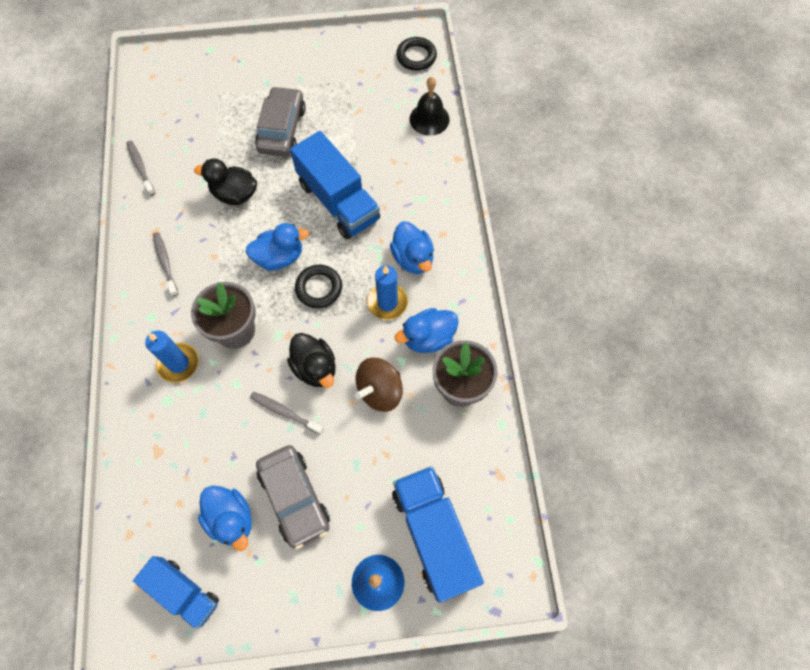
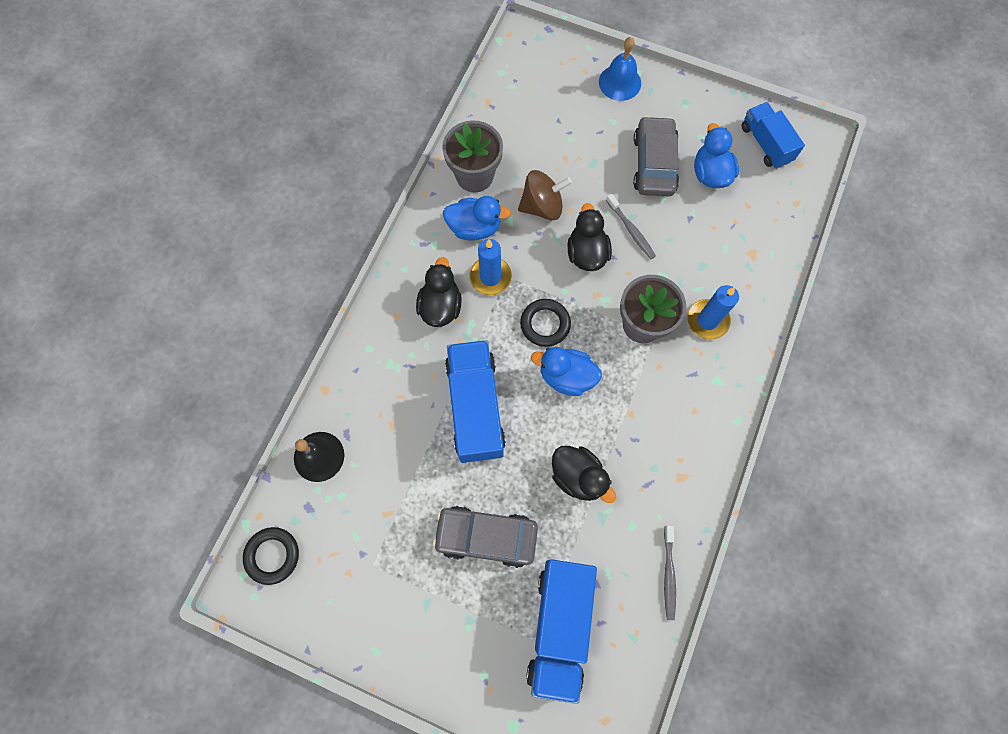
camera: 150 degrees left, 5 degrees up
(165, 263) = (683, 432): grey toothbrush -> none
(282, 129) = (486, 537): grey car -> grey car turned 60 degrees clockwise
(413, 258) = (440, 306): blue duck -> black duck
(434, 535) = (562, 89): blue truck -> blue truck (559, 626)

